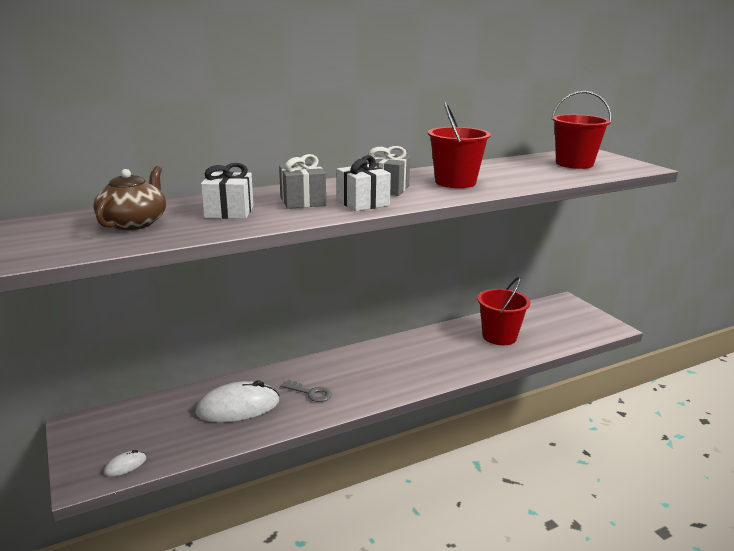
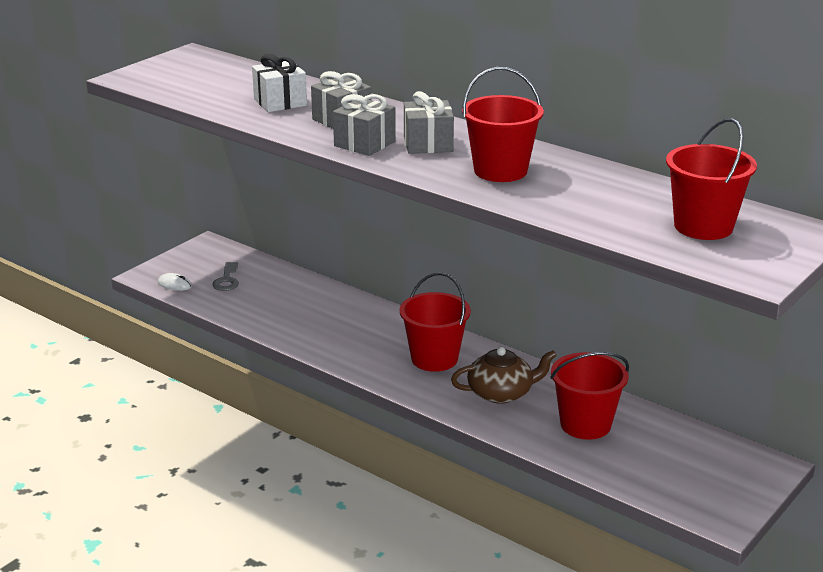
camera: 65 degrees right, 5 degrees up
(134, 223) = (219, 81): brown teapot -> brown teapot (501, 393)
(238, 407) = (288, 303): white mouse -> none
(311, 393) = (342, 332): grey key -> grey key (227, 280)
(362, 203) = (364, 144): white gift -> grey gift
(383, 365) = (434, 359): none -> red bucket

